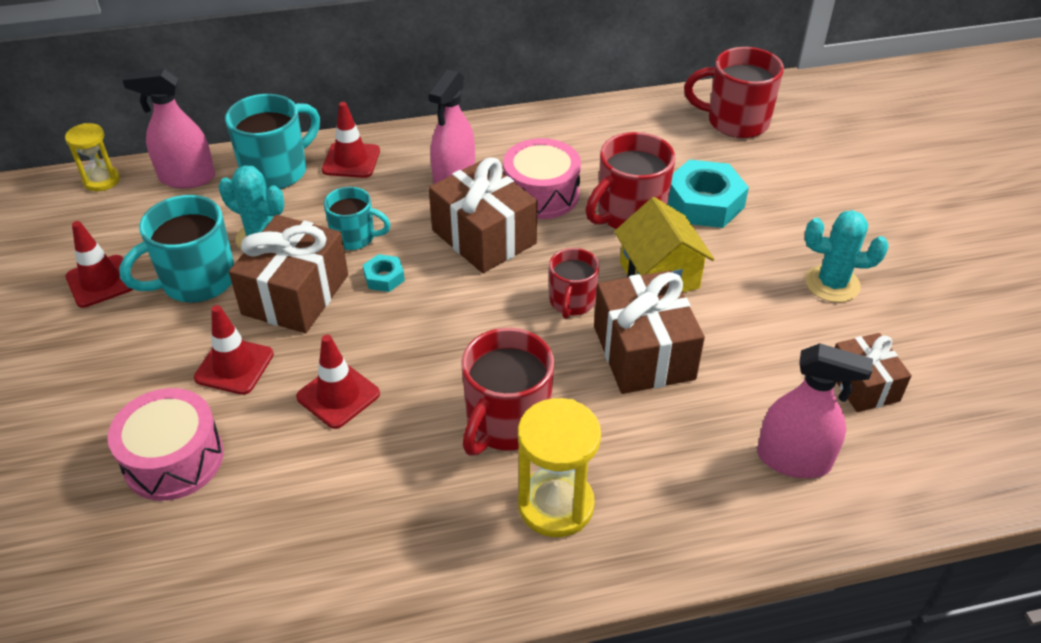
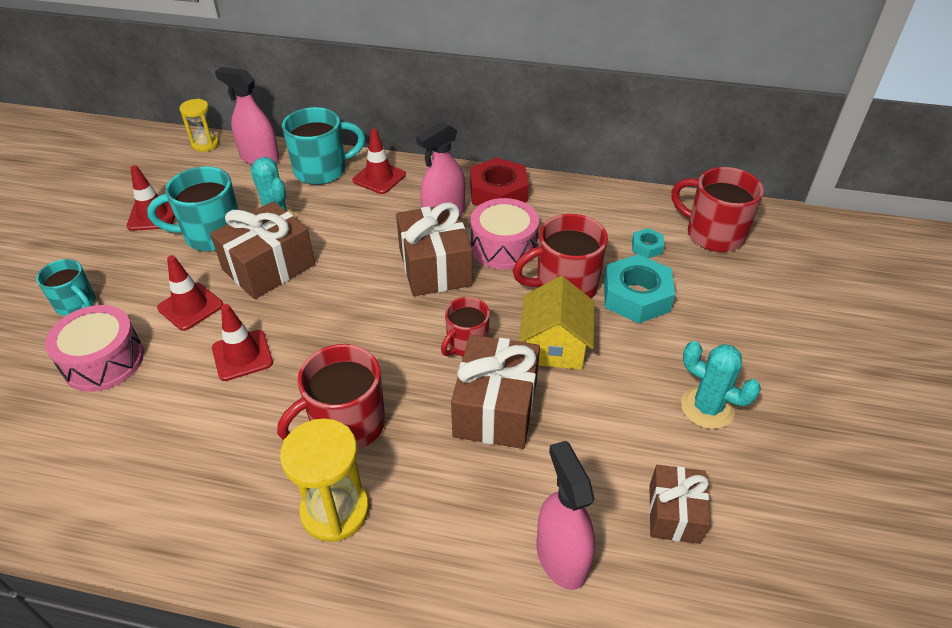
camera: 25 degrees right, 0 degrees up
(355, 237) = (340, 237): turquoise mug -> turquoise mug (77, 304)
(384, 277) = (339, 275): turquoise nut -> turquoise nut (647, 247)
(496, 140) = (498, 193): none -> red nut
(793, 459) = (561, 557): pink spray bottle -> pink spray bottle turned 150 degrees counterclockwise

